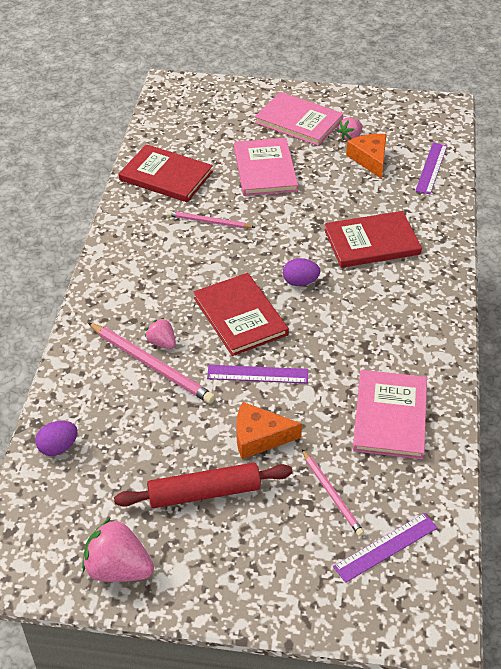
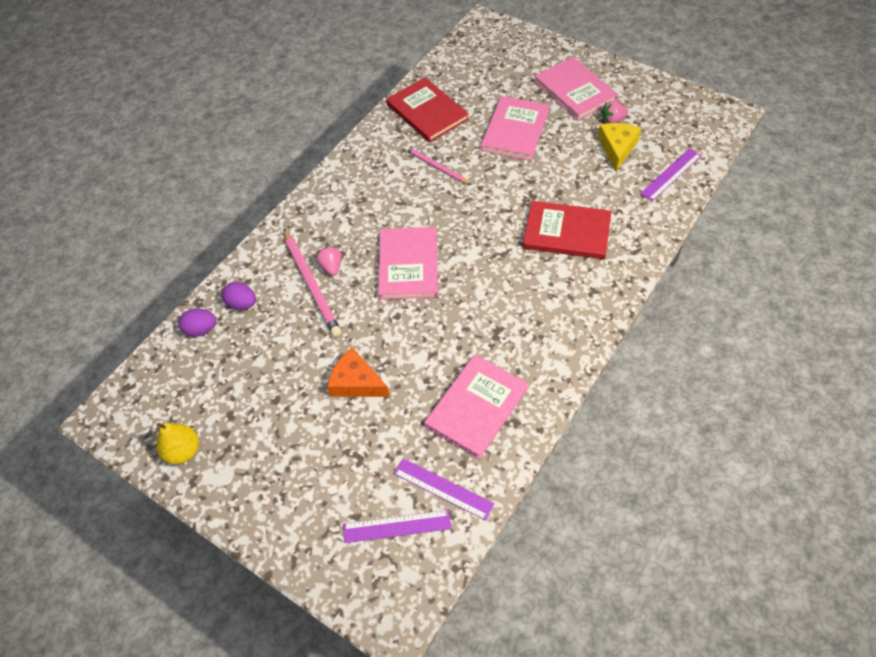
camera: 30 degrees right, 10 degrees up
(118, 568) = (183, 451): pink strawberry -> yellow pear
(204, 492) = (284, 414): red rolling pin -> none
(240, 316) = (408, 265): red book -> pink book
(257, 374) = (390, 324): purple ruler -> purple ruler (443, 489)
(300, 282) = (478, 250): purple egg -> purple egg (242, 304)
(332, 494) = (382, 459): pink pencil -> none
(370, 159) = (617, 148): orange cheese -> yellow cheese

